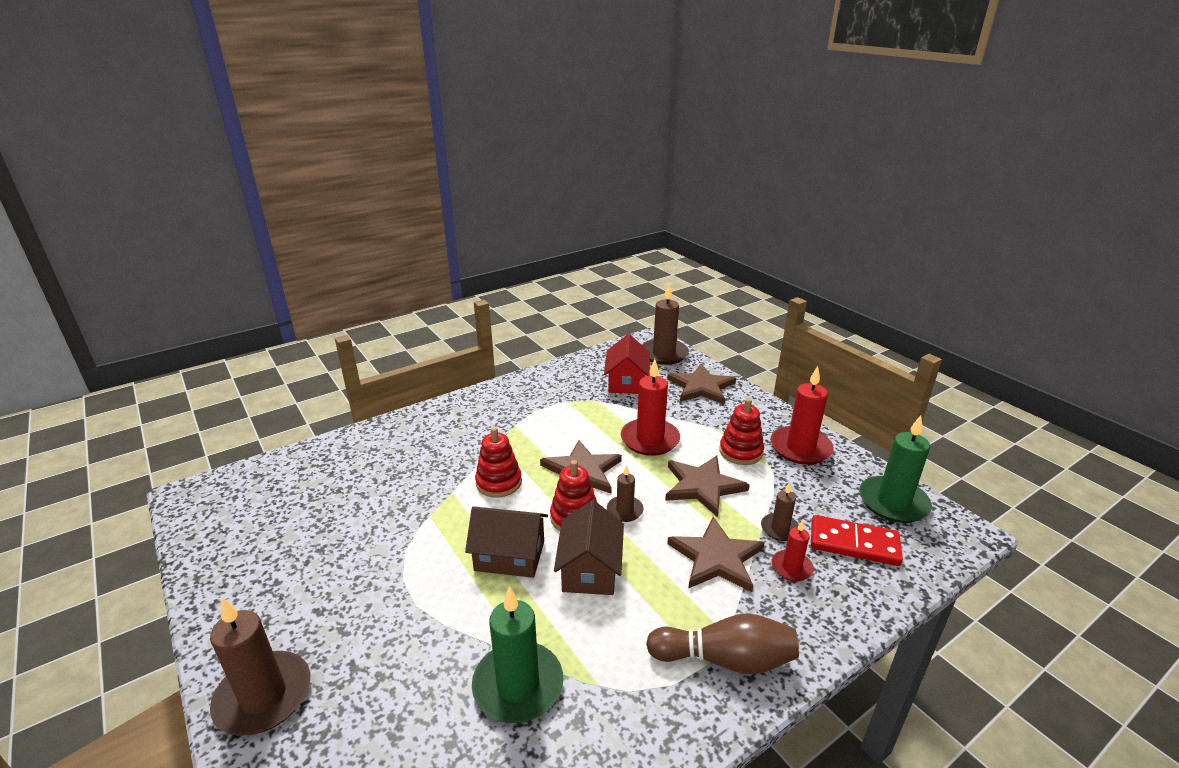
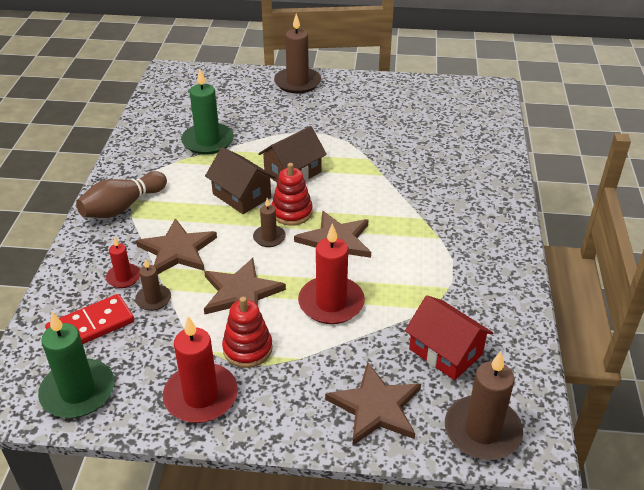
camera: 130 degrees right, 10 degrees up
(499, 482) = (370, 198): red stacking toy -> none

